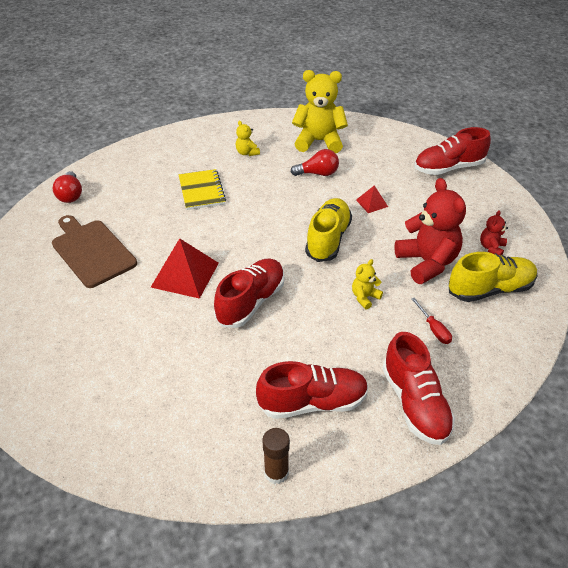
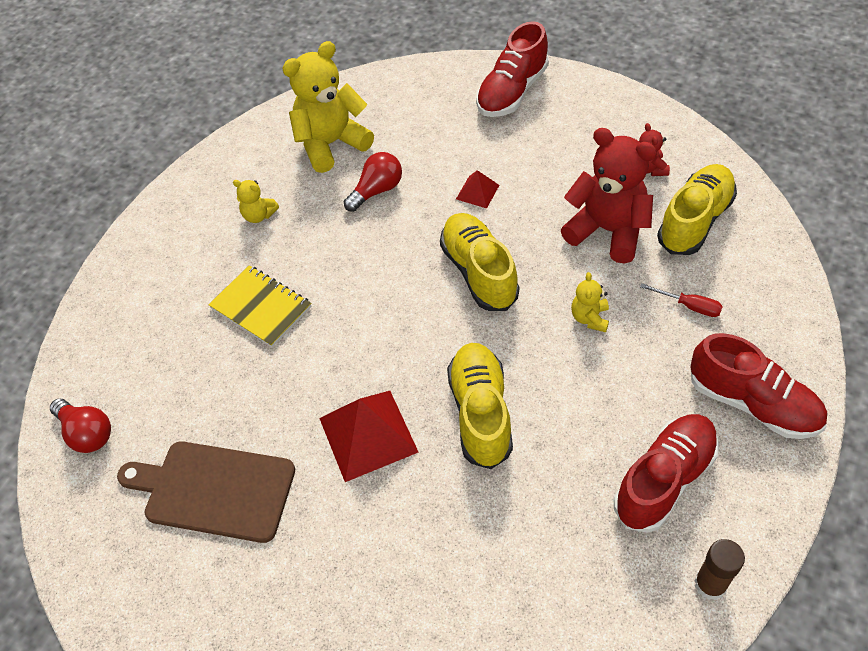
camera: 35 degrees left, 10 degrees up
(251, 302) = (480, 413): red shoe -> yellow shoe

